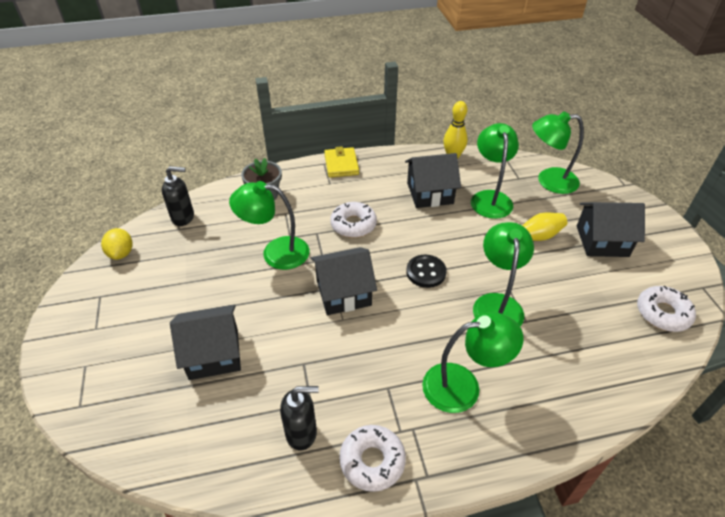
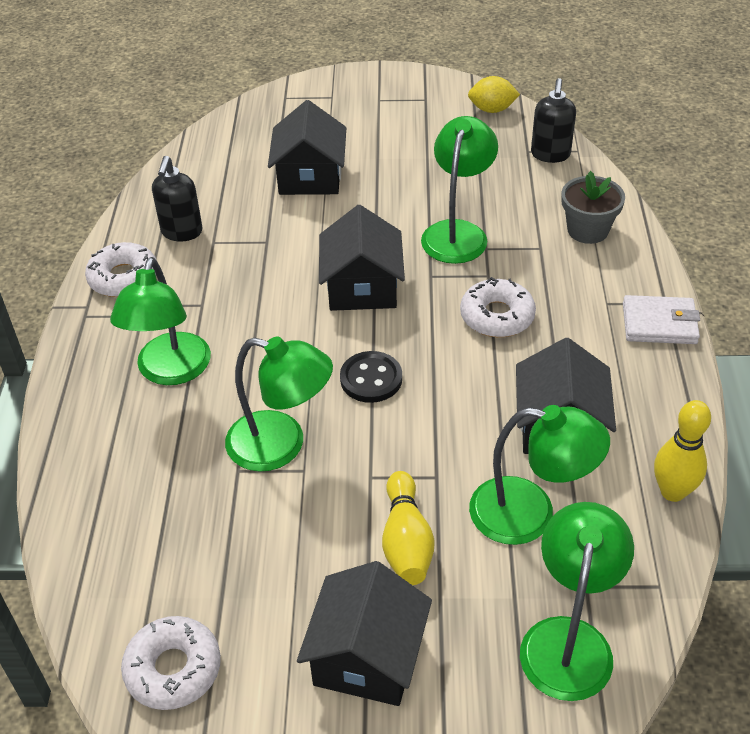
camera: 105 degrees right, 0 degrees up
(341, 164) = (659, 323): yellow wallet -> white wallet

